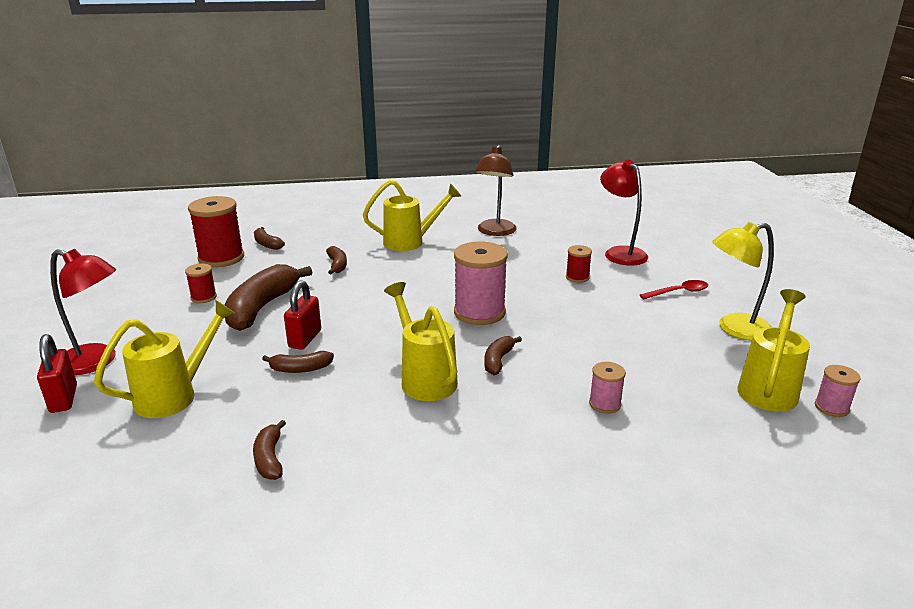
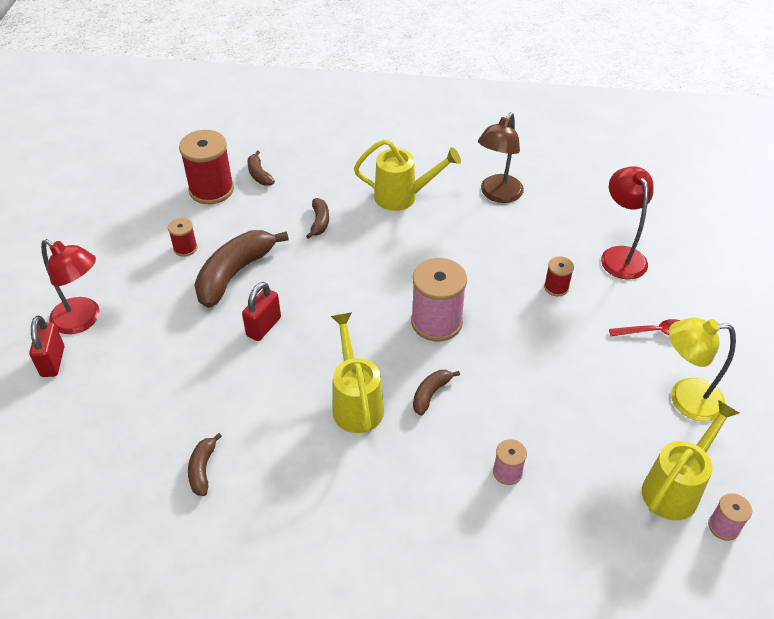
camera: 15 degrees right, 20 degrees up
(176, 395) = (141, 377): yellow watering can -> none
(300, 369) = (250, 366): brown banana -> none

